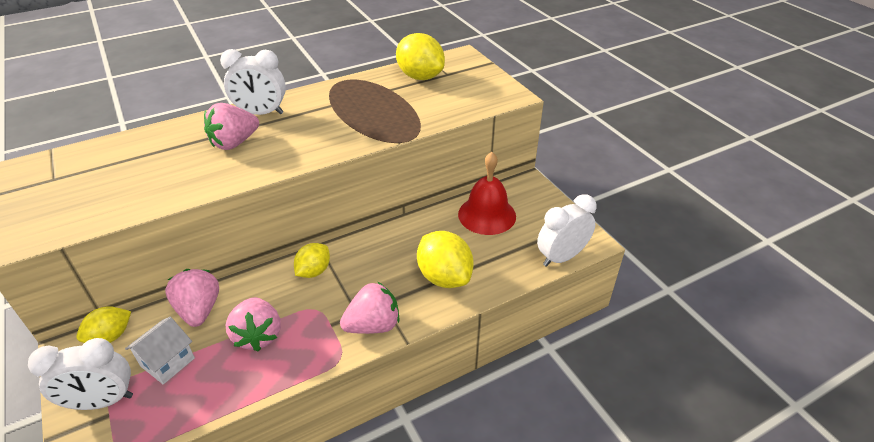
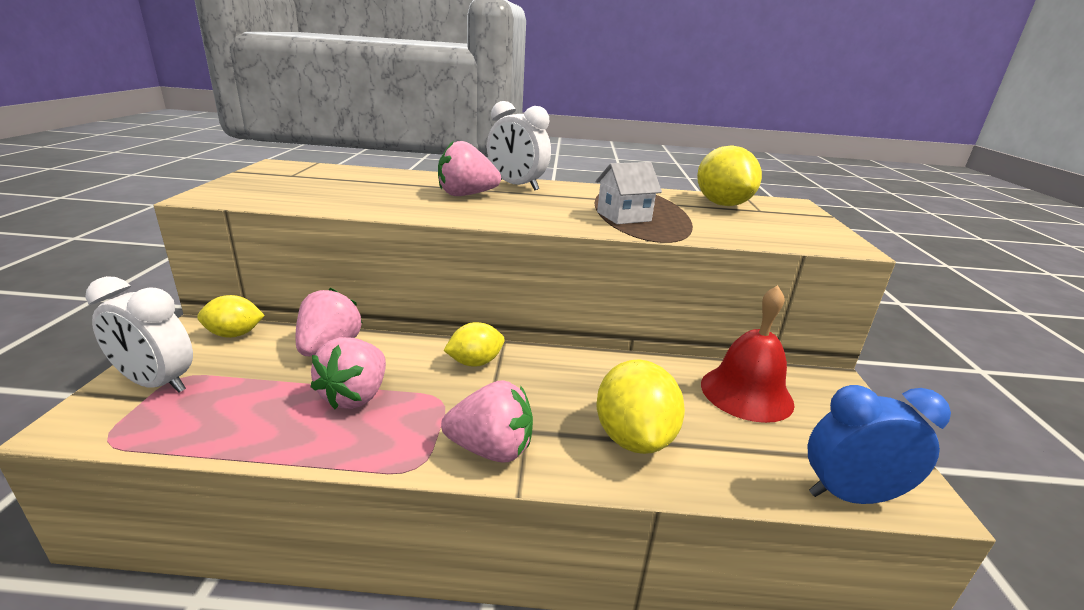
camera: 30 degrees right, 15 degrees down
(167, 362) = (249, 378): white house -> white house (623, 216)
(561, 257) = (850, 496): white clock -> blue clock

